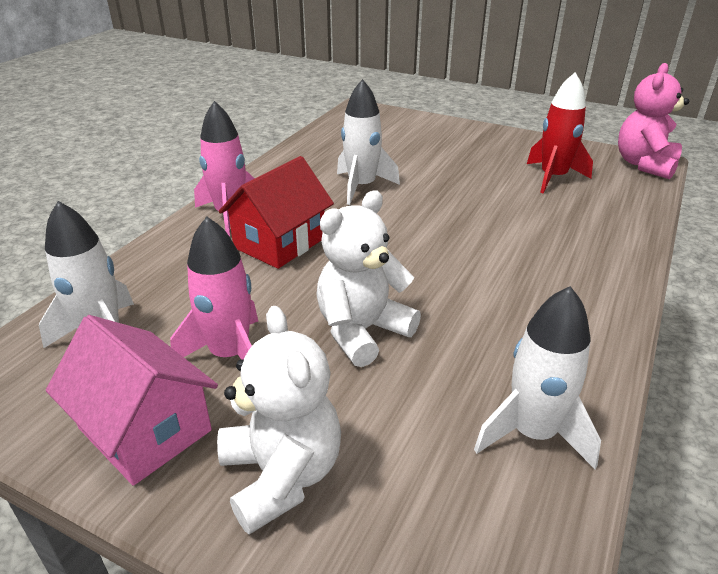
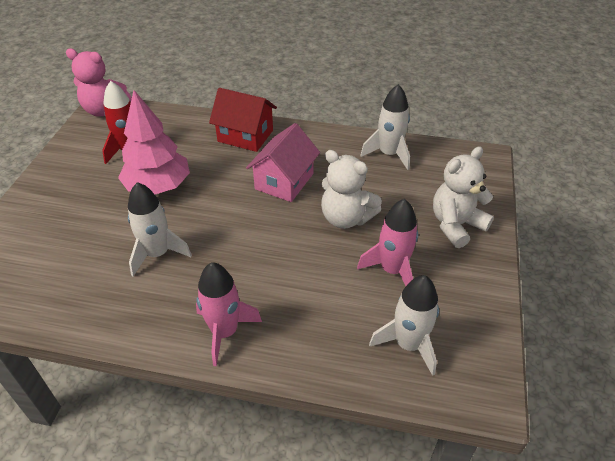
camera: 105 degrees left, 10 degrees up
(145, 429) = (462, 285): pink house -> pink house (284, 181)
(280, 243) = (262, 283): red house -> red house (245, 136)
(476, 191) = (158, 187): none -> pink tree

